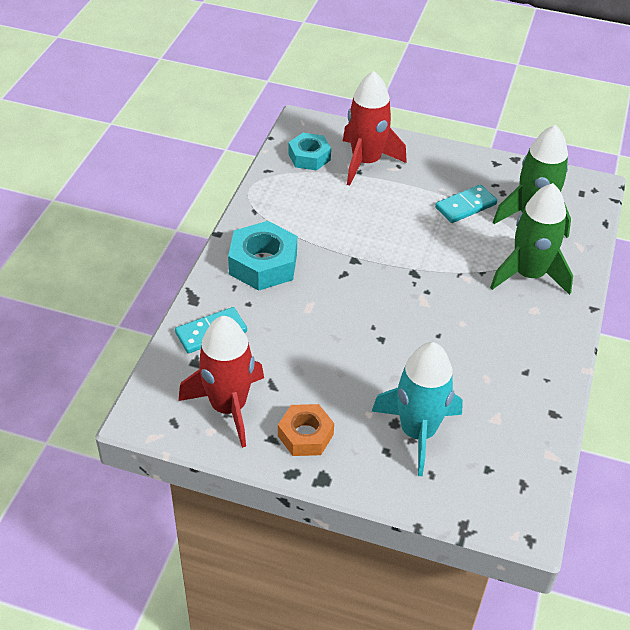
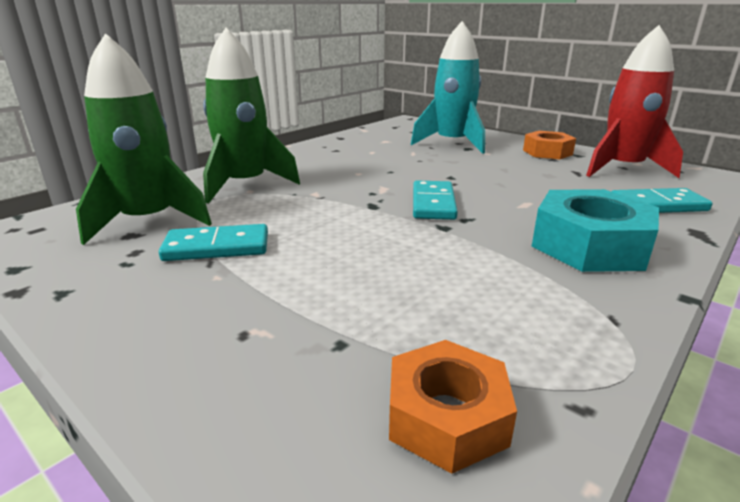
camera: 155 degrees left, 20 degrees down
(309, 157) = (446, 416): turquoise nut -> orange nut
(366, 162) = (305, 361): red rocket -> none
(374, 287) = (433, 203): none -> turquoise domino

